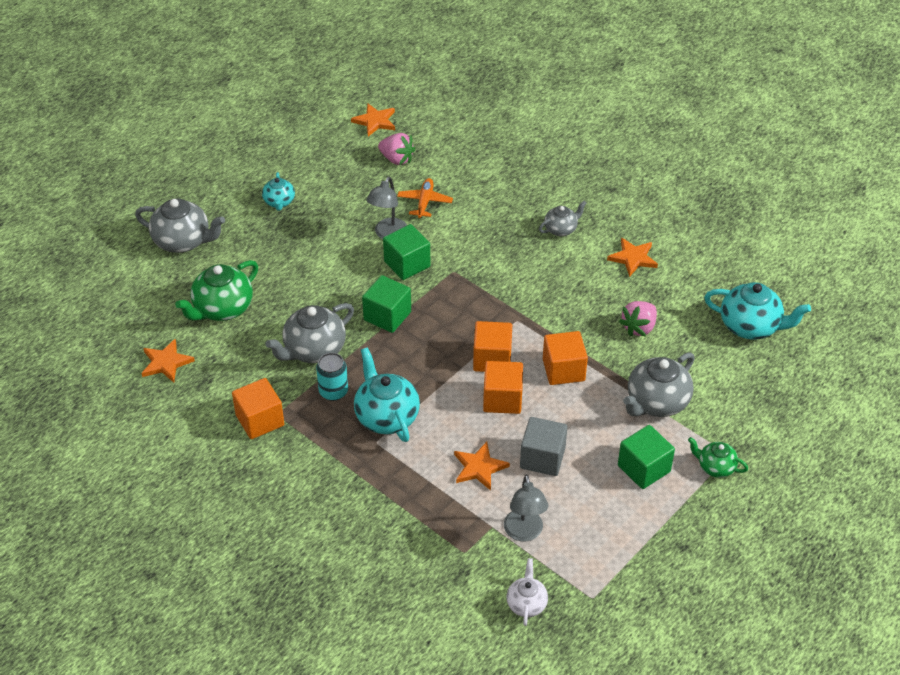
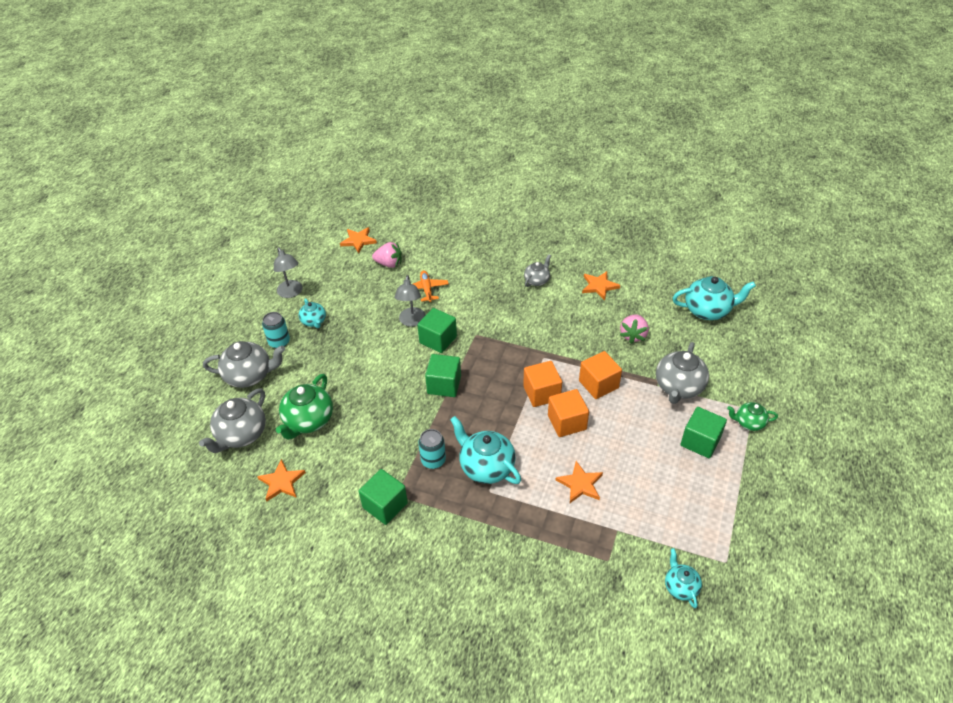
camera: 20 degrees left, 0 degrees up
(231, 214) = (279, 342): none -> turquoise can
(260, 420) = (385, 505): orange cube -> green cube
(313, 350) = (400, 431): grey teapot -> grey teapot (241, 435)
(524, 533) = (644, 526): grey lamp -> grey lamp (291, 293)
(526, 603) = (680, 587): white teapot -> turquoise teapot
(542, 458) = (623, 459): grey cube -> none

